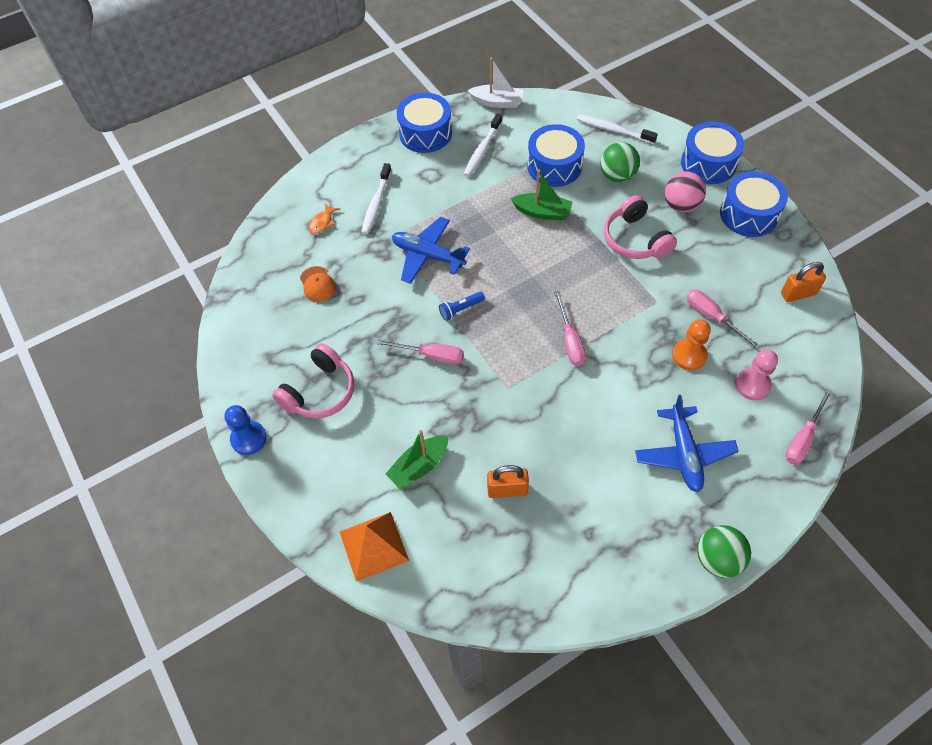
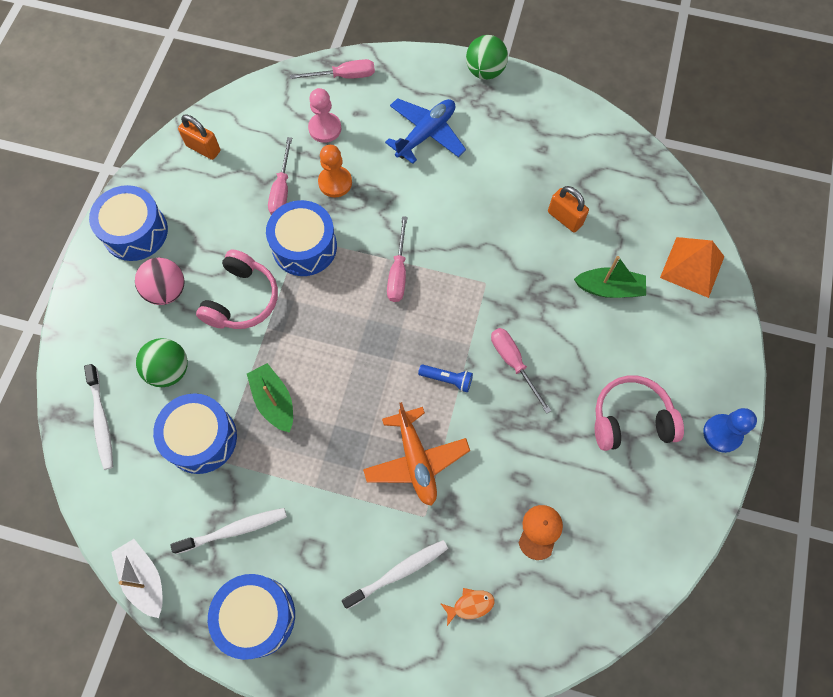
camera: 135 degrees left, 10 degrees up
(428, 255) = (416, 460): blue plane -> orange plane
(570, 340) = (398, 272): pink screwdriver -> pink screwdriver turned 150 degrees clockwise
(708, 163) = (88, 303): blue drum -> blue drum (304, 247)

